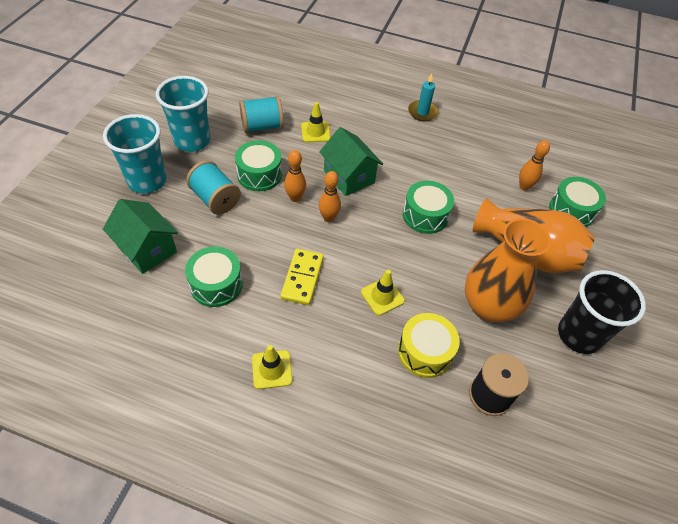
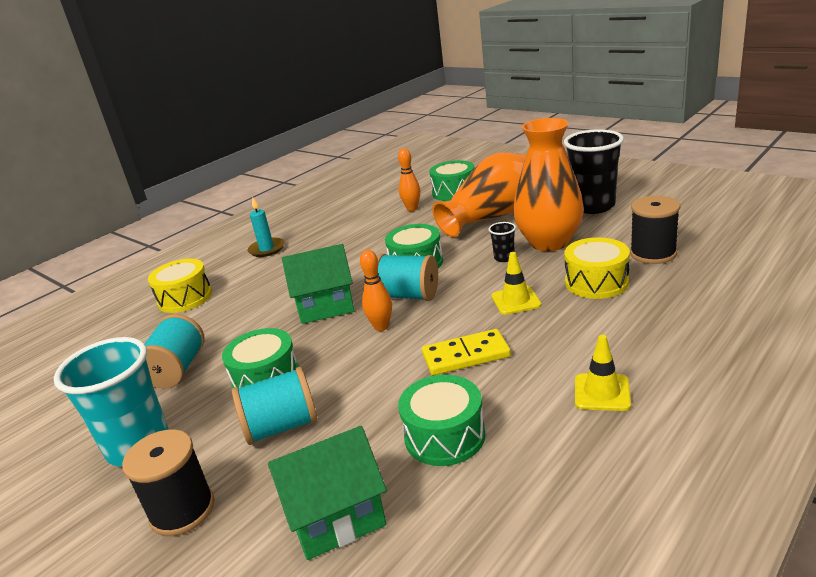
camera: 60 degrees left, 25 degrees down
(147, 181) = (182, 510): turquoise cup -> black spool
(295, 198) = (331, 350): orange bowling pin -> none
(302, 278) = (466, 356): yellow domino -> yellow domino turned 45 degrees counterclockwise
(315, 132) = (230, 324): yellow traffic cone -> none
(343, 94) = (185, 298): none -> yellow drum
(374, 223) = (408, 296): none -> turquoise spool
(450, 276) = (504, 258): none -> black cup

